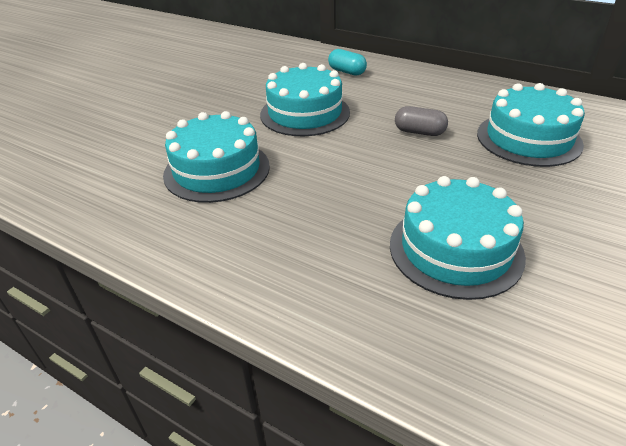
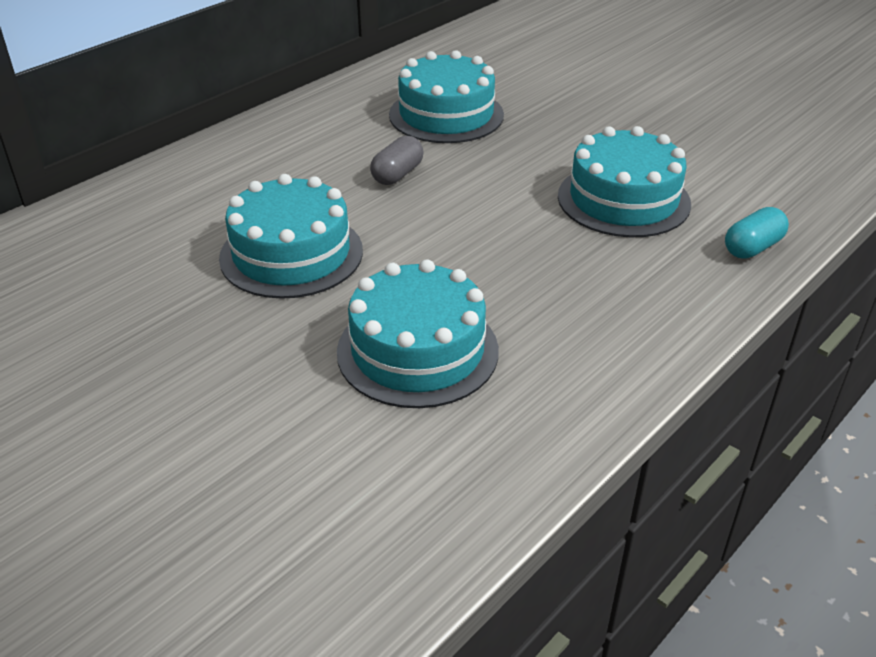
camera: 80 degrees left, 0 degrees up
(347, 72) = (177, 198): turquoise capsule -> turquoise capsule (752, 248)

